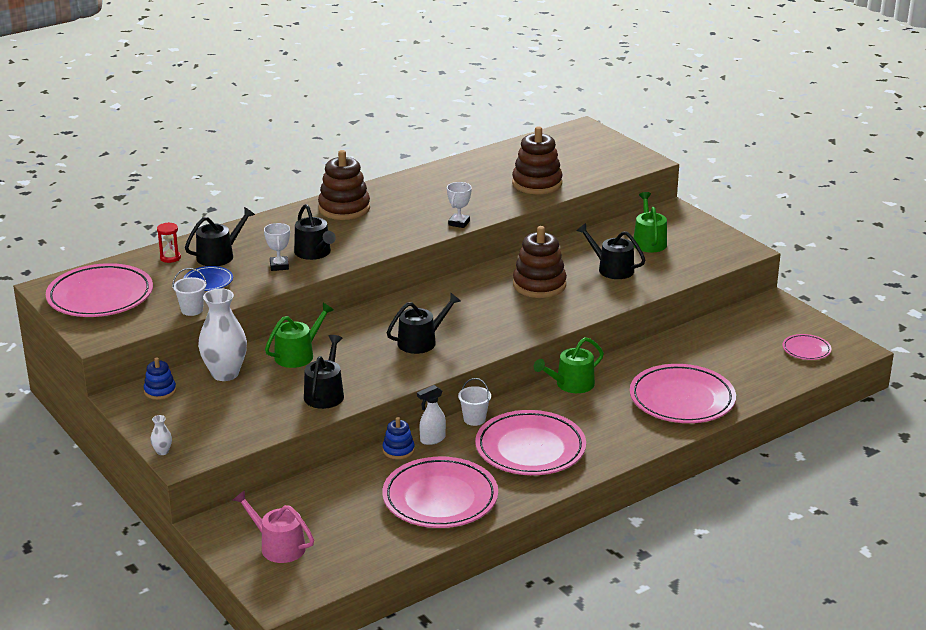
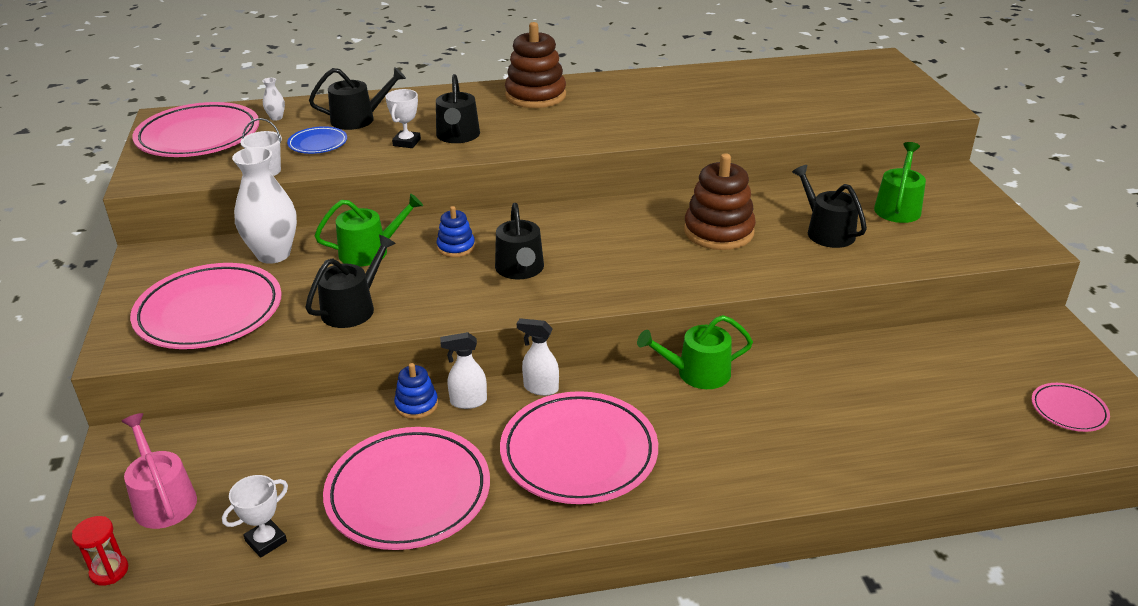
camera: 25 degrees right, 5 degrees up
(160, 391) = (189, 257): blue stacking toy -> blue stacking toy (456, 247)
(162, 451) = (112, 333): white vase -> white vase (276, 118)
(170, 258) = (309, 112): red hourglass -> red hourglass (109, 571)
(421, 341) = (520, 269): black watering can -> black watering can turned 90 degrees clockwise
(459, 223) = (649, 135): white trophy -> white trophy (266, 541)
(474, 419) = (540, 388): white bucket -> white spray bottle
(537, 183) = (778, 108): brown stacking toy -> none
(682, 399) = (837, 438): pink plate -> pink plate (209, 313)

